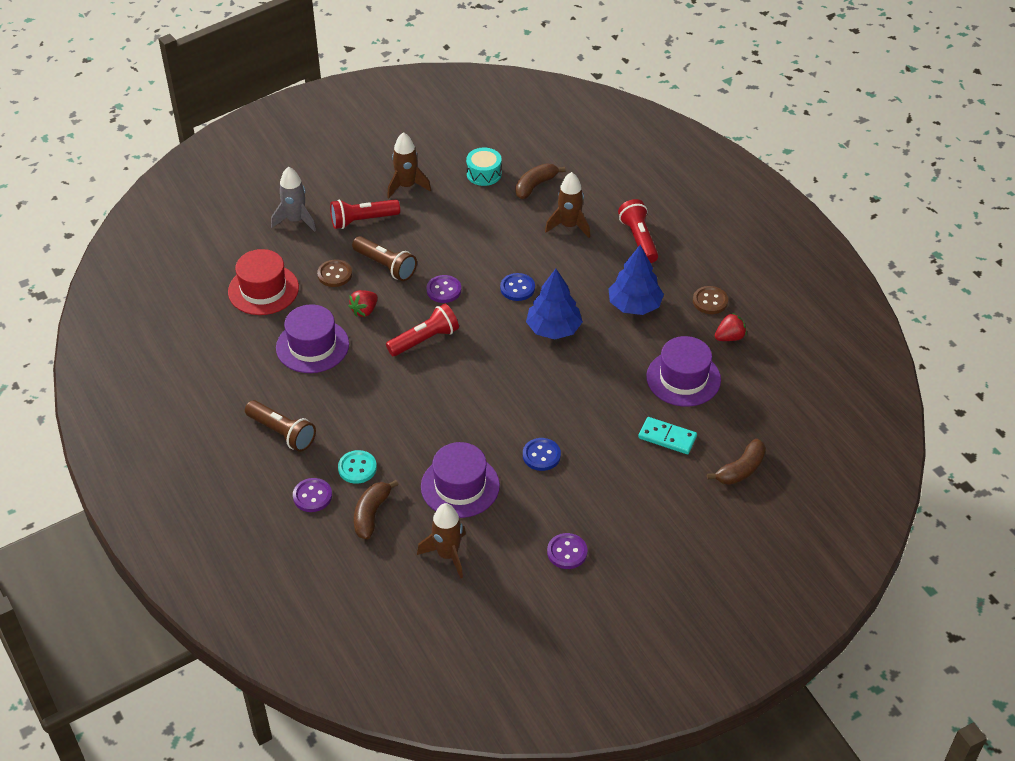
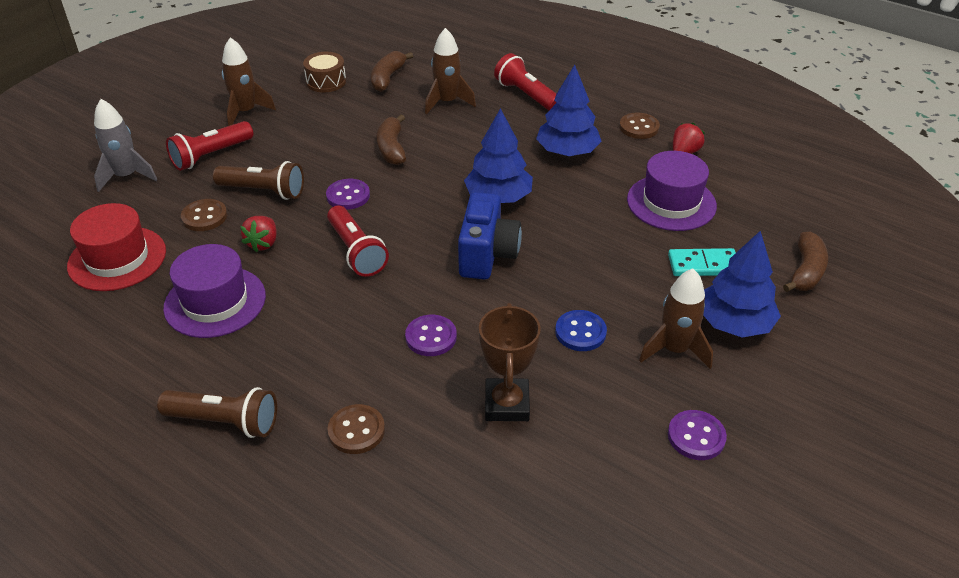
camera: 25 degrees left, 5 degrees down
(312, 496) = (313, 493): purple button -> purple button (431, 337)
(357, 468) = (356, 430): turquoise button -> brown button
(371, 514) = (411, 486): brown banana -> brown banana (392, 148)
(425, 340) = (356, 252): red flashlight -> red flashlight turned 120 degrees clockwise
(447, 555) = (550, 501): brown rocket -> brown rocket (675, 350)
(460, 486) = (507, 404): purple hat -> brown trophy
(484, 174) = (326, 81): turquoise drum -> brown drum
(515, 374) = (487, 255): none -> blue camera
(517, 288) = (431, 171): blue button -> none
(654, 488) = (734, 323): none -> blue tree

